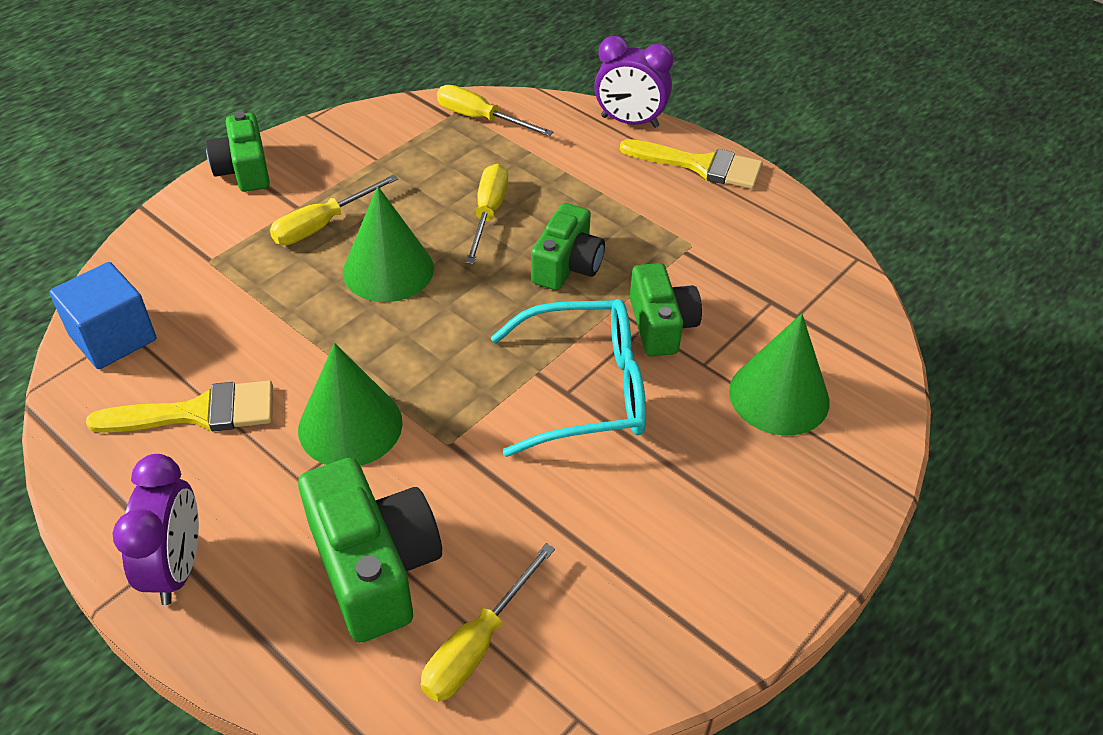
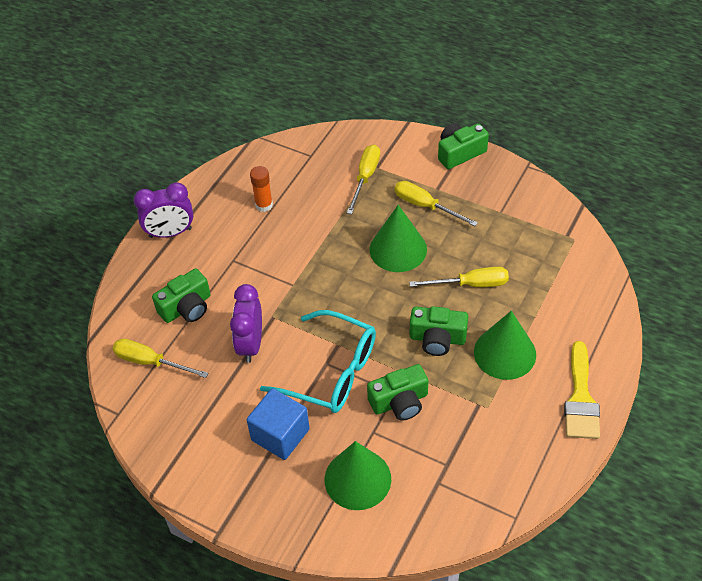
camera: 80 degrees right, 5 degrees up
(113, 338) = (304, 152): blue cube -> blue cube (280, 434)
(198, 412) = (264, 205): yellow brush -> orange glue stick
(350, 425) = (272, 269): green cone -> green cone (504, 353)
(374, 566) = (186, 307): green camera -> green camera, size x0.66
(481, 119) = (571, 254): yellow screwdriver -> yellow screwdriver (365, 177)
(585, 390) = (331, 372): turquoise glasses -> turquoise glasses turned 45 degrees counterclockwise
(629, 122) = (613, 343): purple clock -> purple clock (251, 344)

